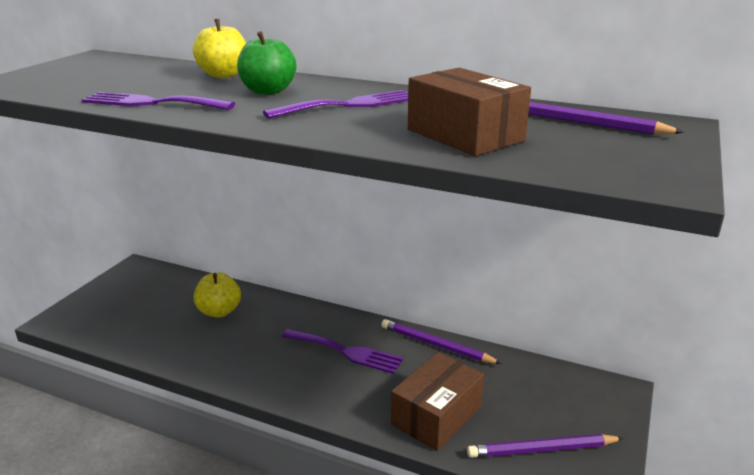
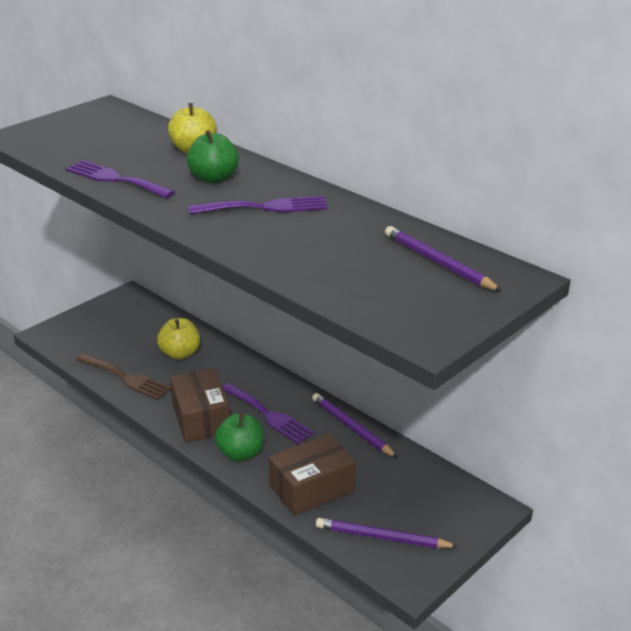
camera: 20 degrees right, 5 degrees up
(170, 347) = (126, 378): none -> brown fork
(340, 398) = (241, 453): none -> green apple
(465, 135) = (325, 259): brown box -> brown box (201, 418)

